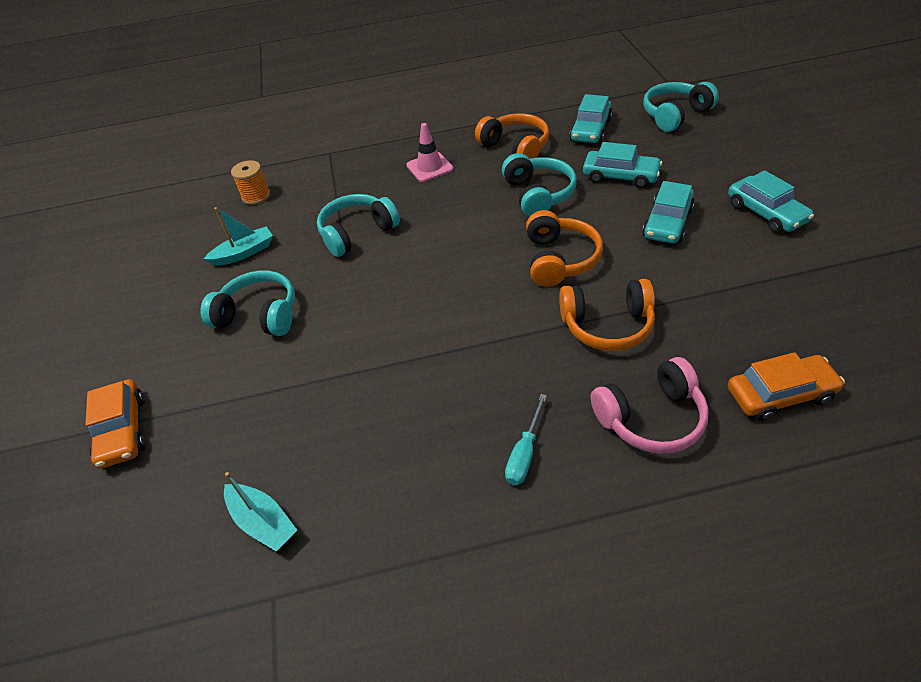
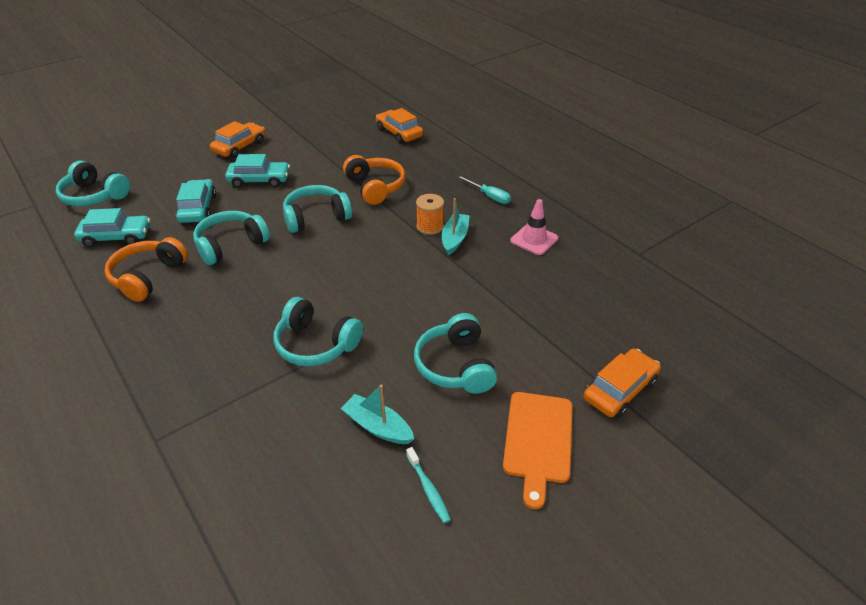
camera: 120 degrees left, 5 degrees down
(142, 343) = (538, 440): none -> orange cutting board
(171, 267) = (428, 489): none -> turquoise toothbrush
(256, 196) = (267, 476): orange spool -> orange spool (430, 227)
(263, 522) = (609, 276): turquoise boat -> turquoise boat (454, 238)
(430, 167) = (189, 329): pink traffic cone -> pink traffic cone (534, 239)
(524, 453) = (489, 196): turquoise screwdriver -> turquoise screwdriver turned 45 degrees clockwise
(559, 259) = (316, 217): orange headphones -> turquoise headphones
(651, 418) = (438, 164): pink headphones -> none
(766, 213) = (240, 147): turquoise car -> orange car

